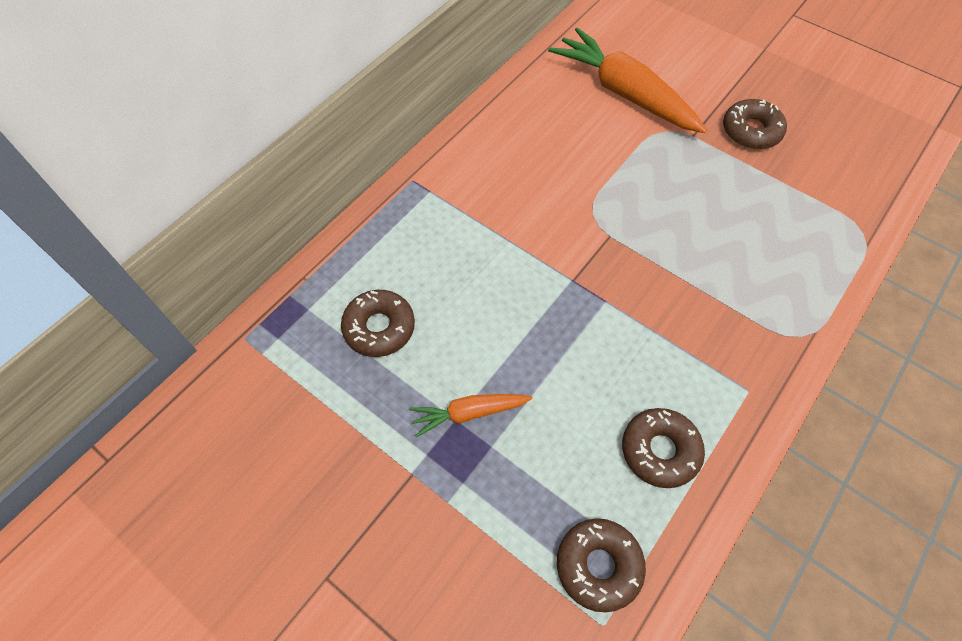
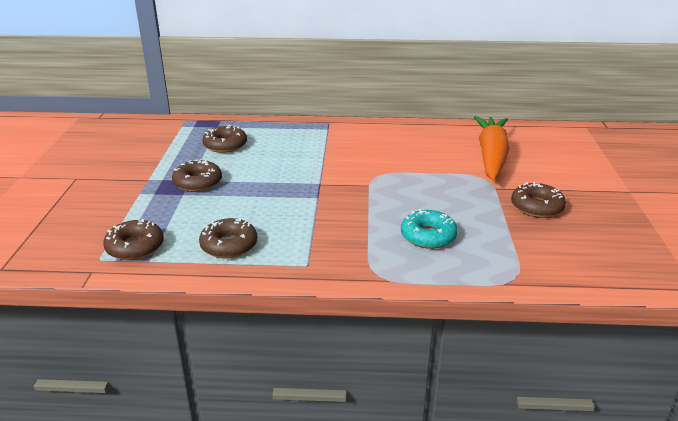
camera: 55 degrees right, 30 degrees down
(469, 413) = (197, 182): orange carrot -> brown donut
(753, 250) = (428, 236): none -> turquoise donut

